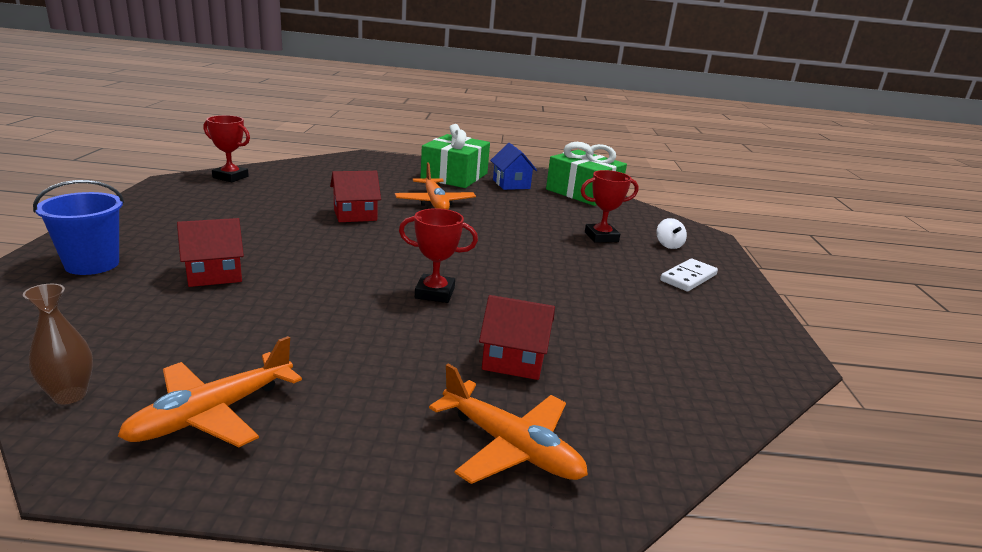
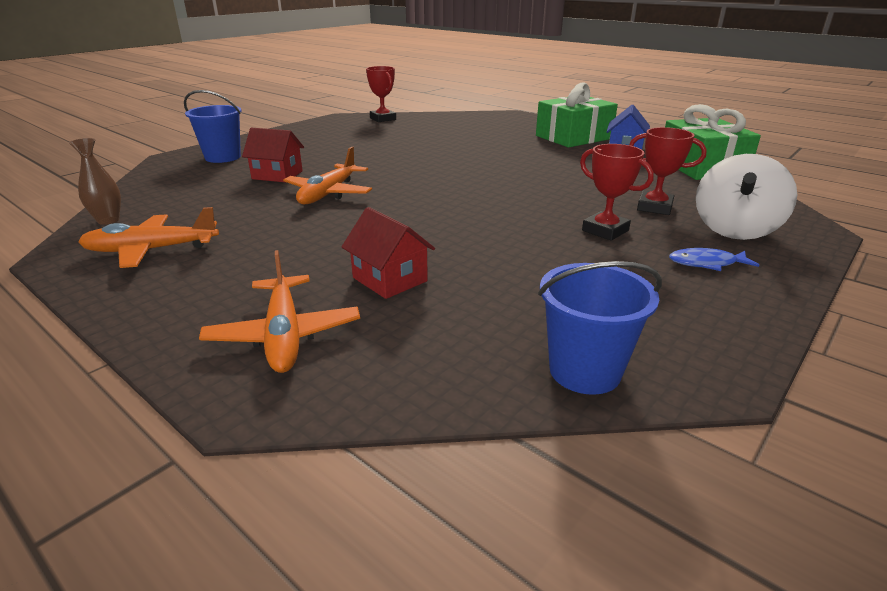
camera: 40 degrees right, 5 degrees up
(355, 215) = (434, 154): red house -> none
(435, 202) = (519, 154): orange plane -> orange plane (329, 193)
(435, 293) = (407, 217): red trophy -> red trophy (605, 230)
(668, 245) = (735, 229): white spinning top -> white spinning top, size x2.17
(688, 278) = (706, 263): white domino -> blue fish
(734, 385) = (584, 371): none -> blue bucket

